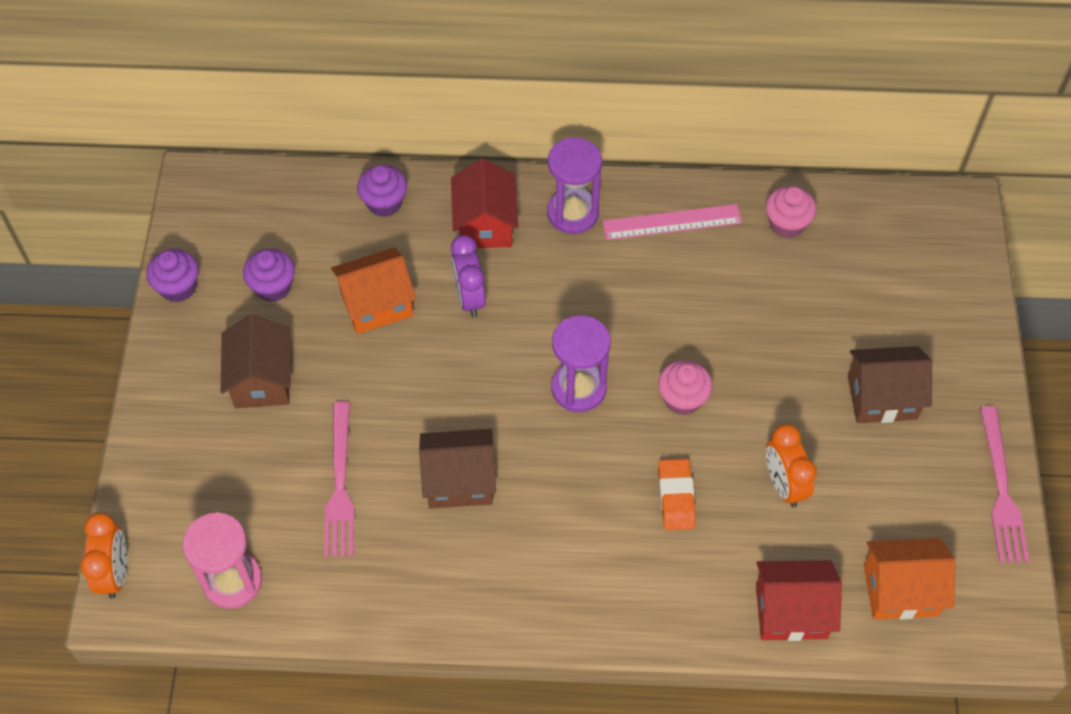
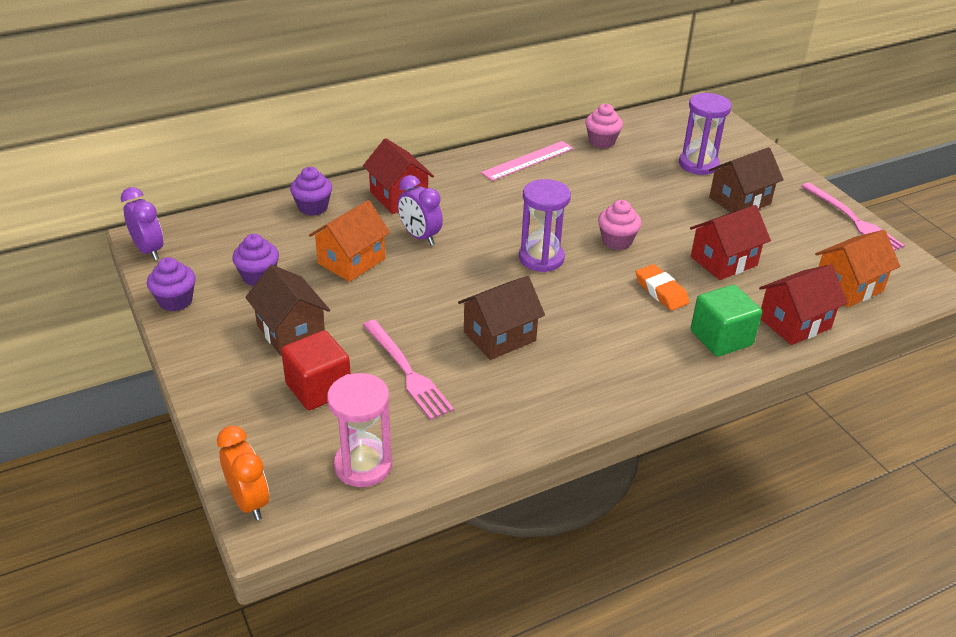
camera: 30 degrees left, 20 degrees down
(189, 201) = (149, 250): none -> purple clock
(246, 467) = (318, 388): none -> red cube
(572, 213) = (456, 175): purple hourglass -> purple hourglass (698, 164)
(690, 593) = (721, 338): none -> green cube
(783, 485) = (724, 261): orange clock -> red house

